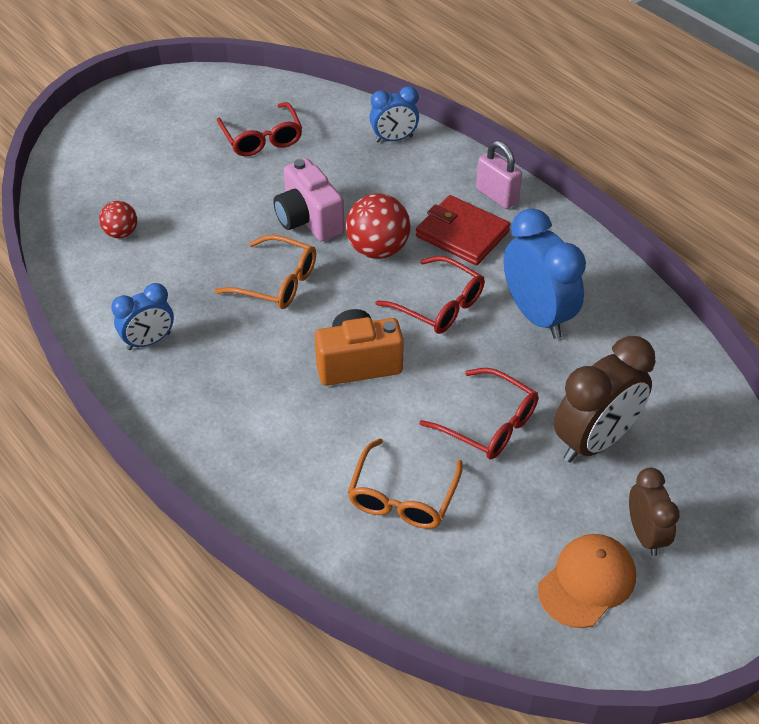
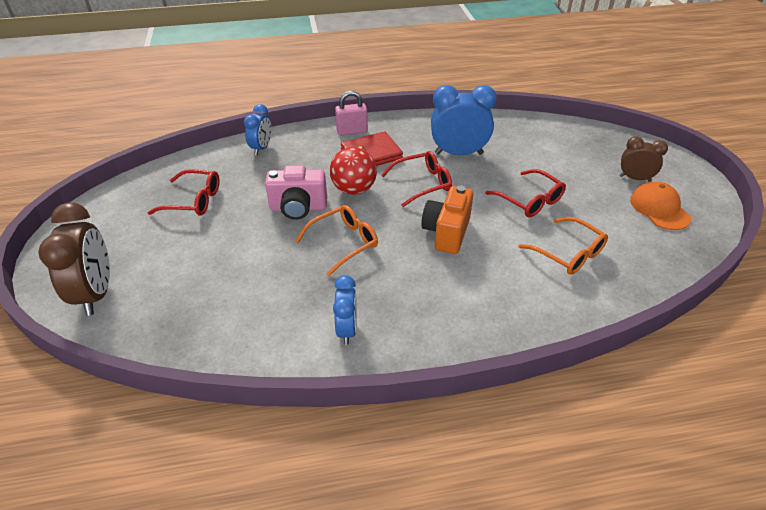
camera: 60 degrees left, 5 degrees down
(121, 233) = (213, 307): red ball -> none
(488, 424) = (529, 200): red glasses -> red glasses turned 75 degrees clockwise
(594, 441) = (563, 170): brown clock -> brown clock (96, 293)

